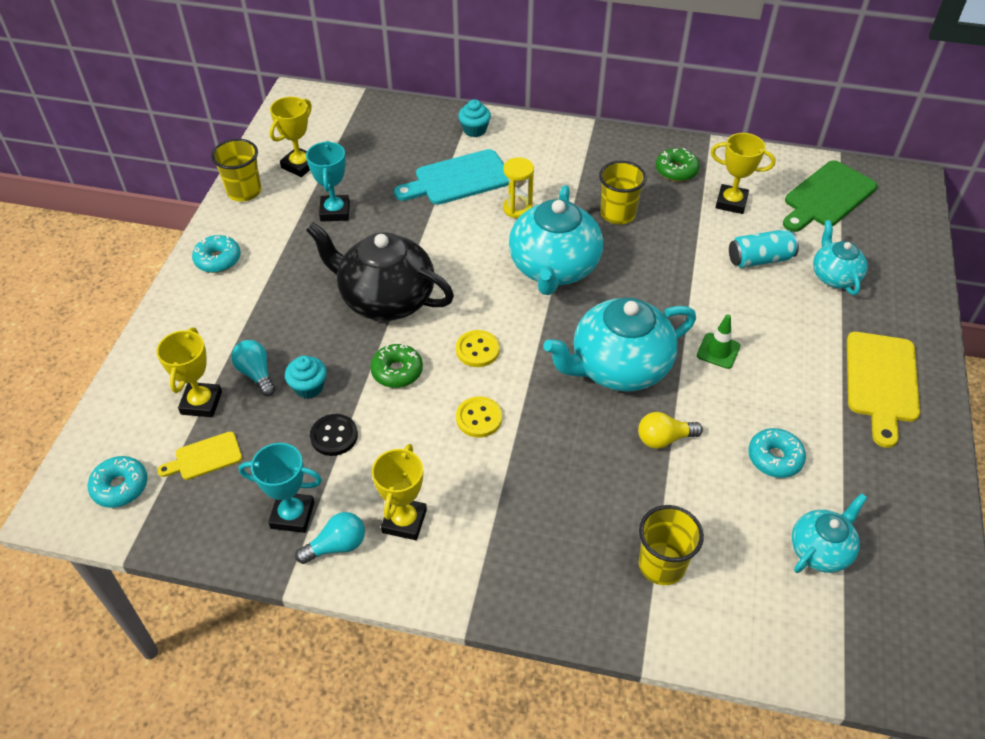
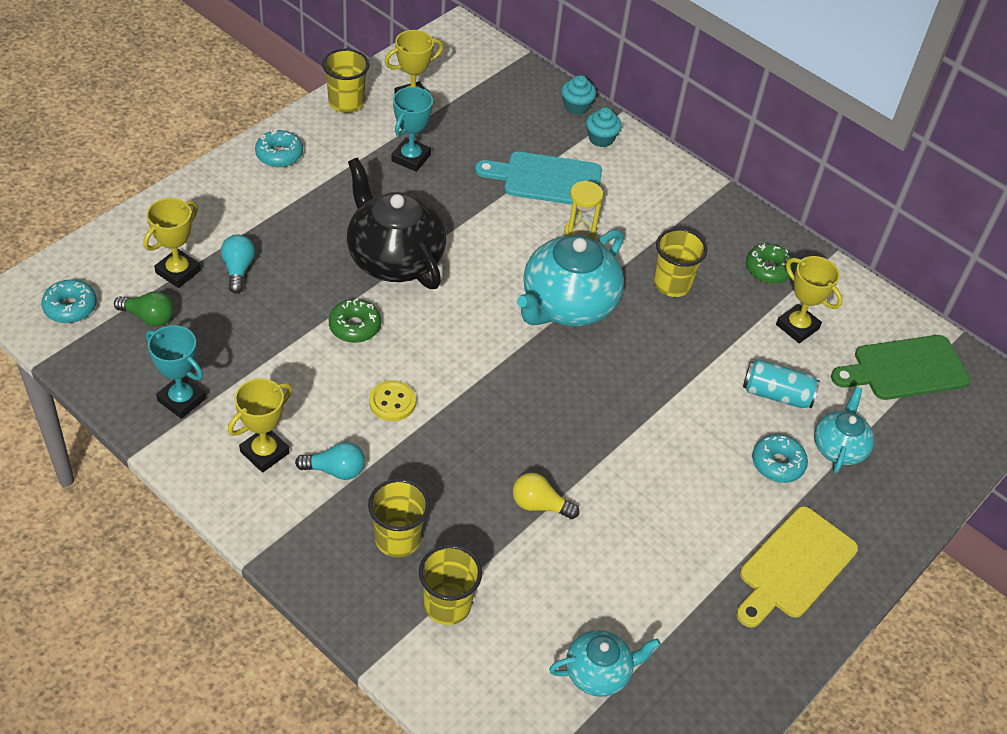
camera: 25 degrees right, 0 degrees up
(204, 457) = (149, 317): yellow cutting board -> green light bulb
(309, 387) = (272, 302): turquoise cupcake -> turquoise cupcake (576, 106)
(334, 436) = (261, 354): black button -> none
(337, 546) = (197, 442): turquoise light bulb -> turquoise light bulb (335, 470)
(477, 350) = (438, 343): yellow button -> none
(576, 532) = (397, 539): none -> yellow cup
(618, 367) = (552, 423): turquoise teapot -> none
(718, 351) = (658, 456): green traffic cone -> none
(774, 458) = (627, 575): turquoise donut -> turquoise donut (777, 464)

